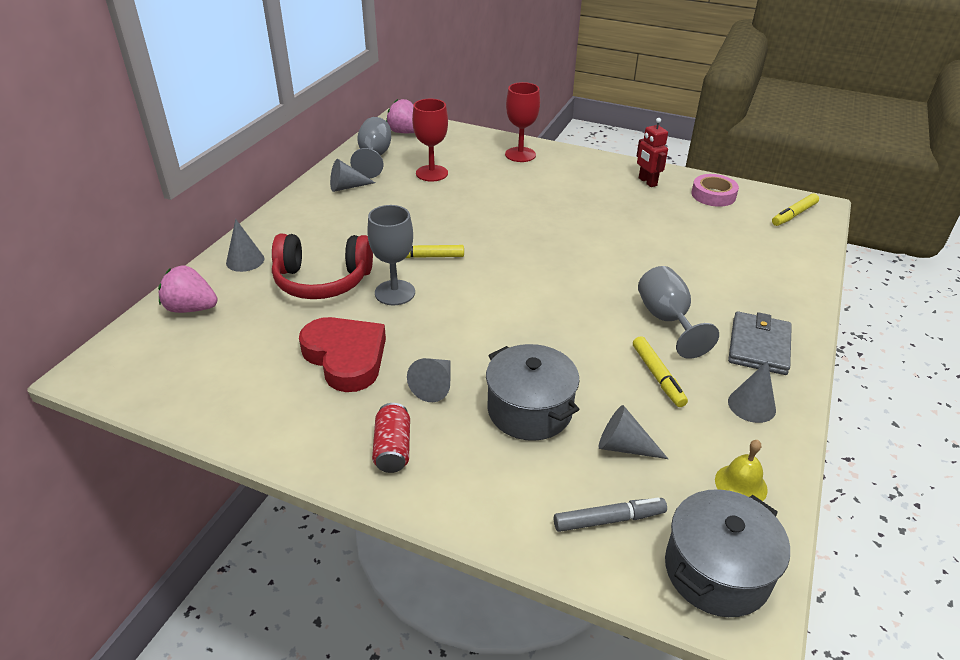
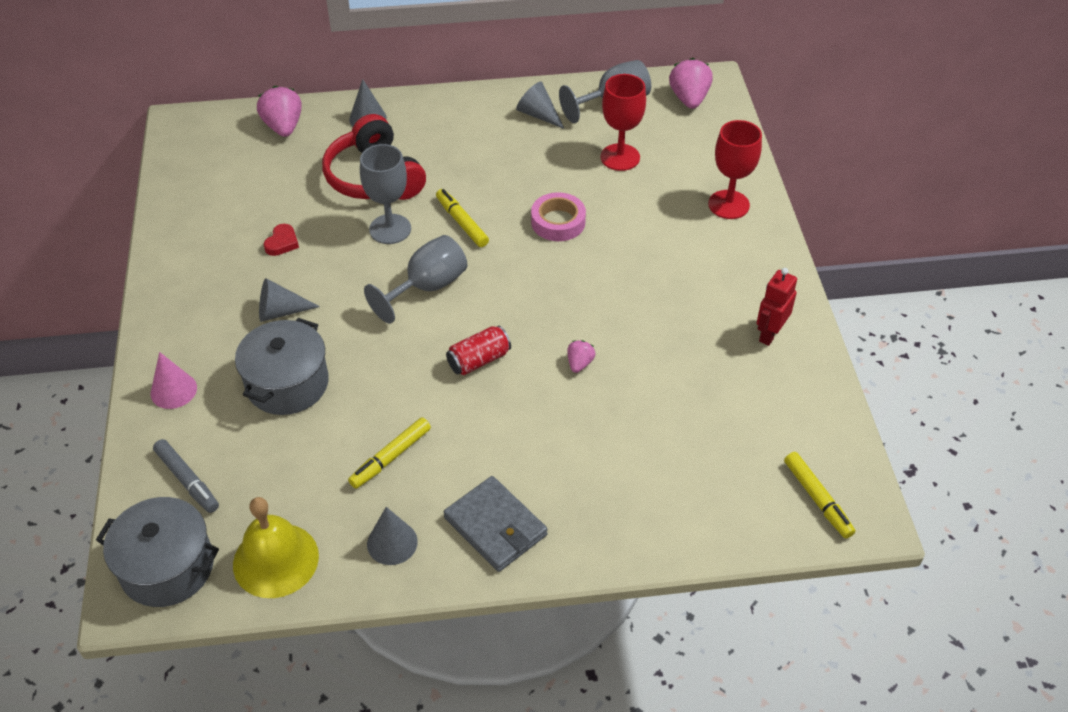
camera: 60 degrees right, 10 degrees up
(346, 357) = (282, 243): red heart -> red heart, size x0.42
(393, 449) = (194, 320): red can -> red can (479, 360)
(478, 494) = (173, 390): none -> pink cone
(620, 256) = (579, 363): none -> pink strawberry
(624, 446) = (278, 463): grey cone -> none
(667, 320) = (488, 438): grey goblet -> grey goblet (427, 287)
(713, 195) = (795, 405): pink tape -> pink tape (558, 222)
(741, 484) = (275, 560): yellow bell -> yellow bell, size x1.69
(759, 346) = (495, 526): grey wallet -> grey wallet turned 60 degrees clockwise
(794, 215) = (817, 499): yellow marker -> yellow marker turned 135 degrees counterclockwise

